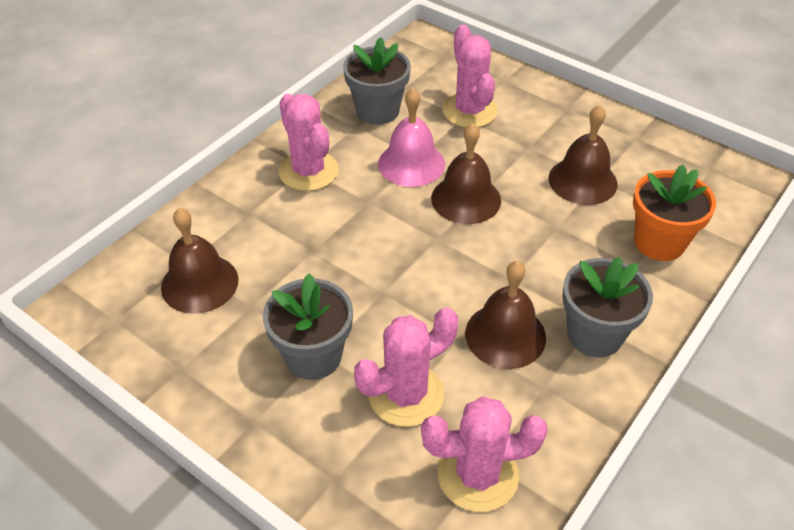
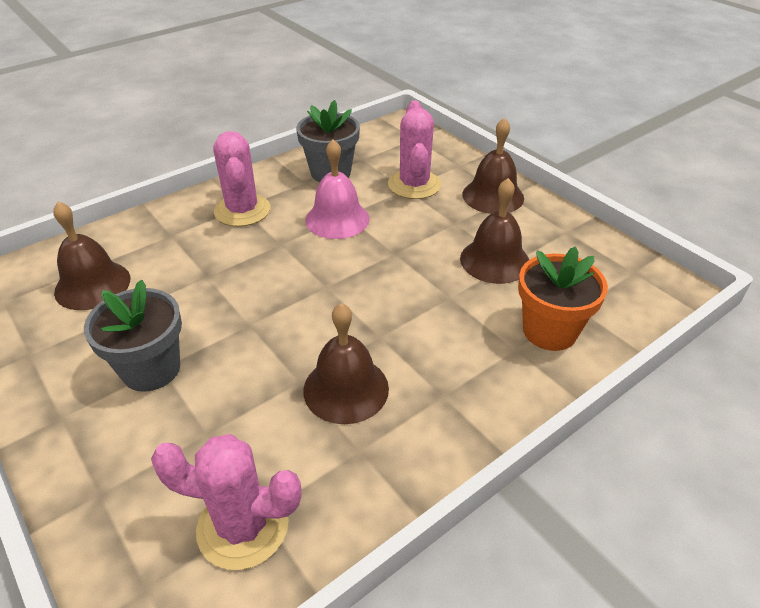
camera: 15 degrees right, 5 degrees down
(406, 394) = (216, 425): pink cactus -> none
(466, 199) = (372, 257): brown bell -> brown bell (493, 196)
(594, 335) = (439, 408): grey flower pot -> none

